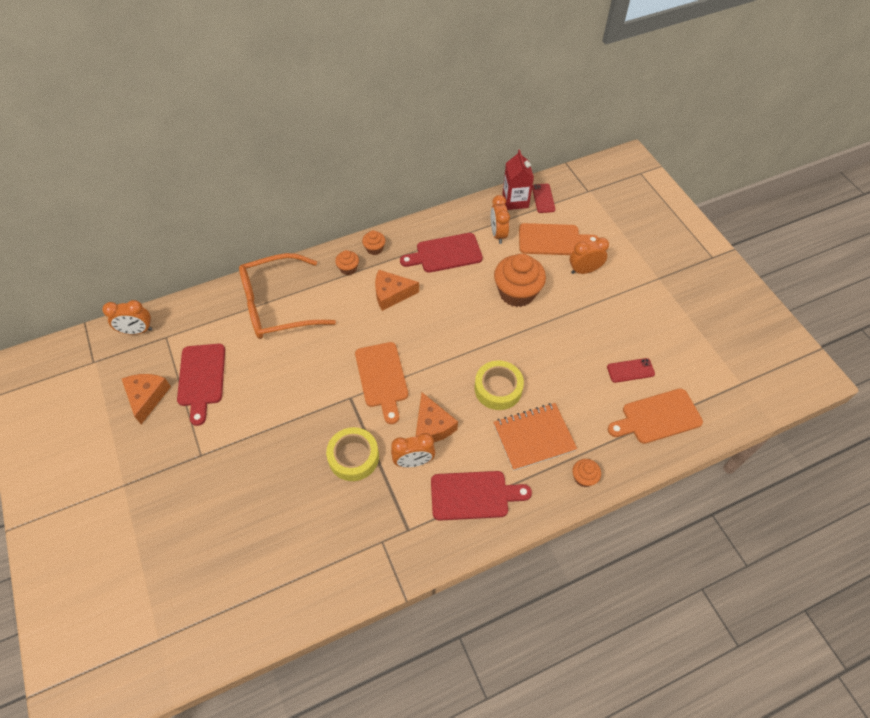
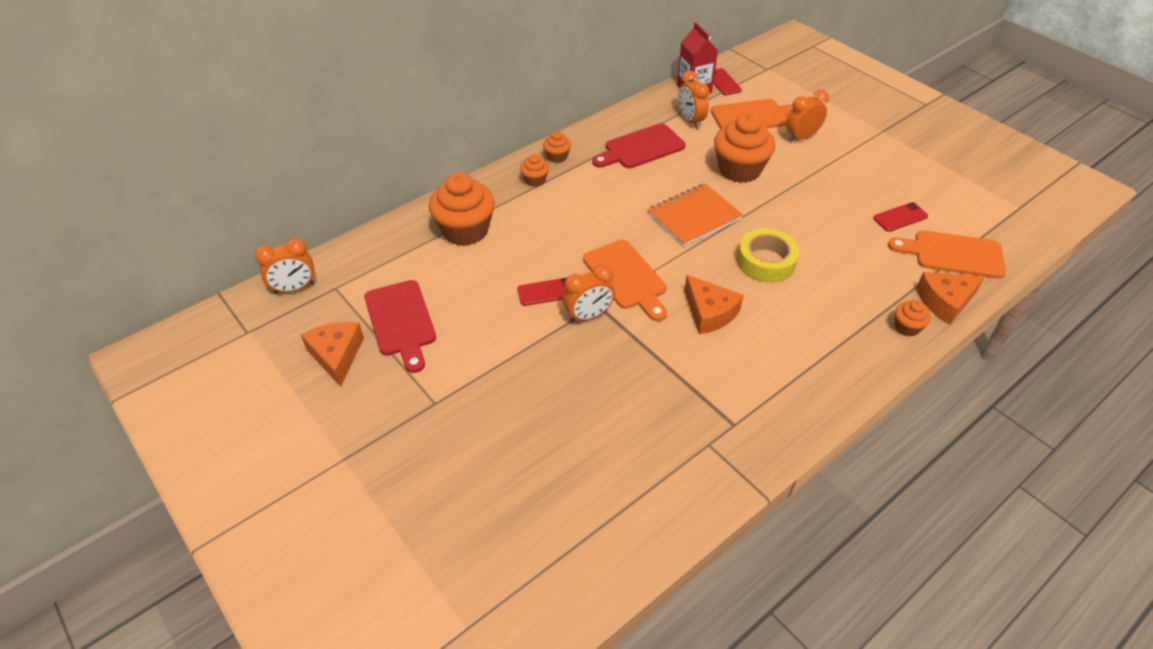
camera: 15 degrees left, 10 degrees down
(277, 305) = (465, 230): orange glasses -> orange cupcake
(316, 377) = (547, 292): none -> red phone
(353, 457) = (631, 364): yellow tape -> none
(391, 294) = (598, 195): orange cheese -> orange cheese (945, 302)
(413, 461) = (705, 353): orange clock -> orange clock (588, 316)
(474, 495) = (793, 371): red cutting board -> none
(534, 437) = (830, 300): orange notebook -> orange notebook (694, 216)
(657, 417) = (953, 254): orange cutting board -> orange cutting board turned 45 degrees clockwise

